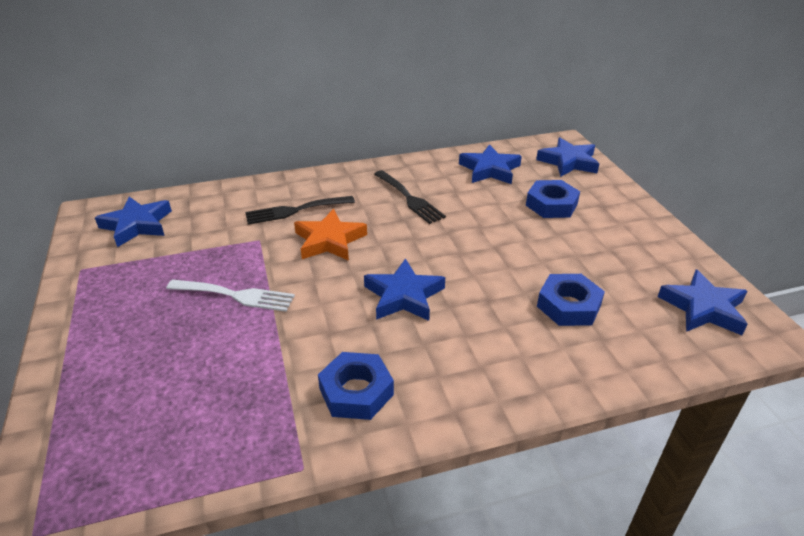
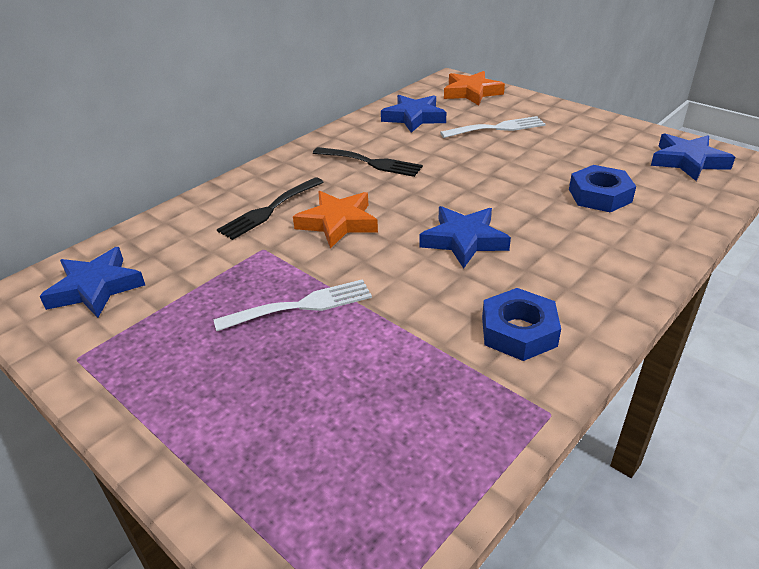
camera: 30 degrees left, 0 degrees up
(551, 205) = (497, 128): blue nut -> white fork
(568, 162) = (471, 92): blue star -> orange star

